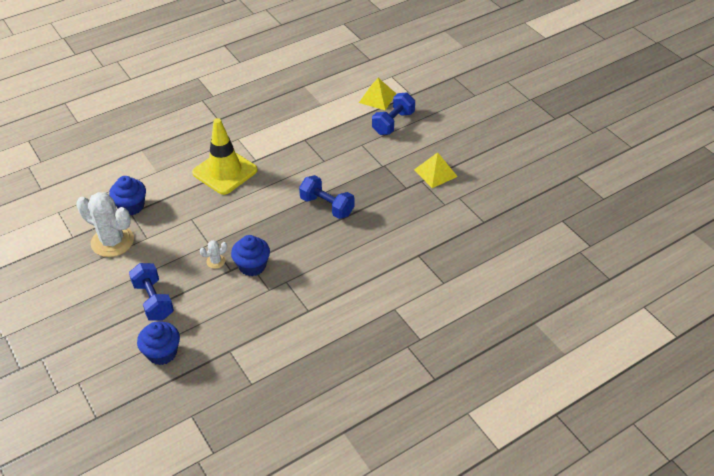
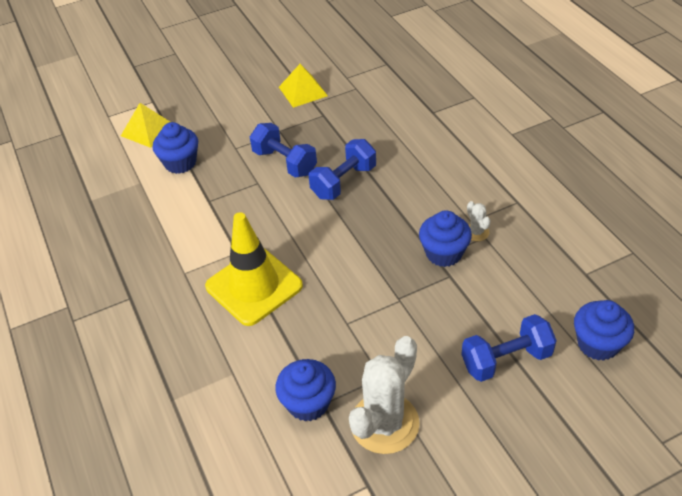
camera: 80 degrees left, 0 degrees up
(216, 261) = (434, 291): white cactus -> white cactus (476, 232)
(343, 119) = (180, 163): none -> blue cupcake
(393, 123) = (203, 119): blue dumbbell -> blue dumbbell (284, 162)

